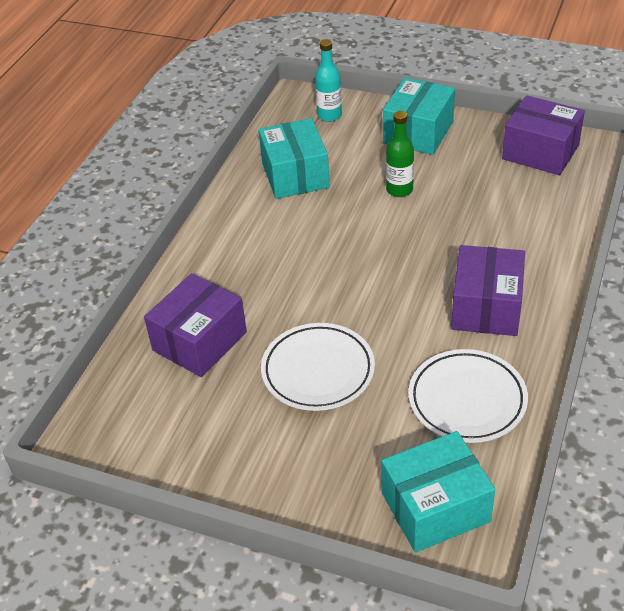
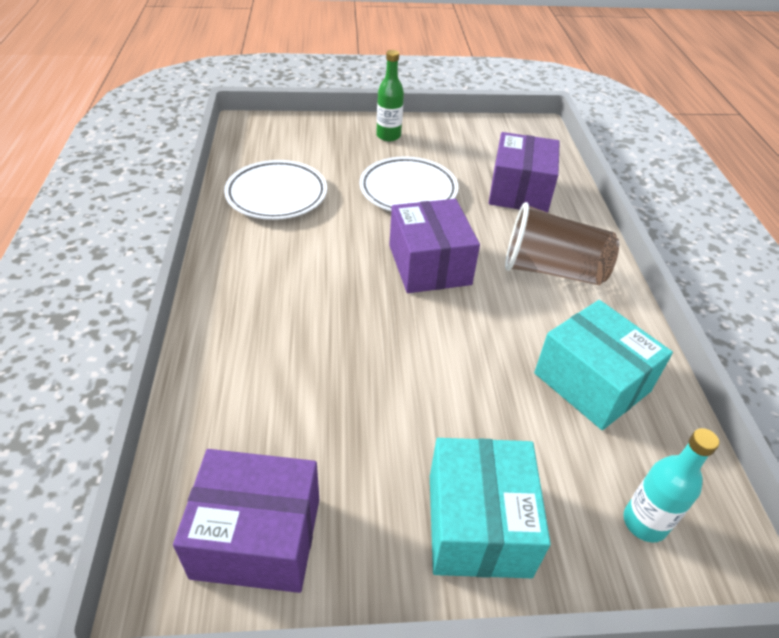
camera: 150 degrees right, 0 degrees up
(248, 252) = (552, 270): none -> brown cup
(399, 190) = (443, 394): green bottle -> green bottle (388, 136)
(435, 507) = (280, 137): turquoise box -> none
(486, 307) = (281, 269): purple box -> purple box (429, 265)

